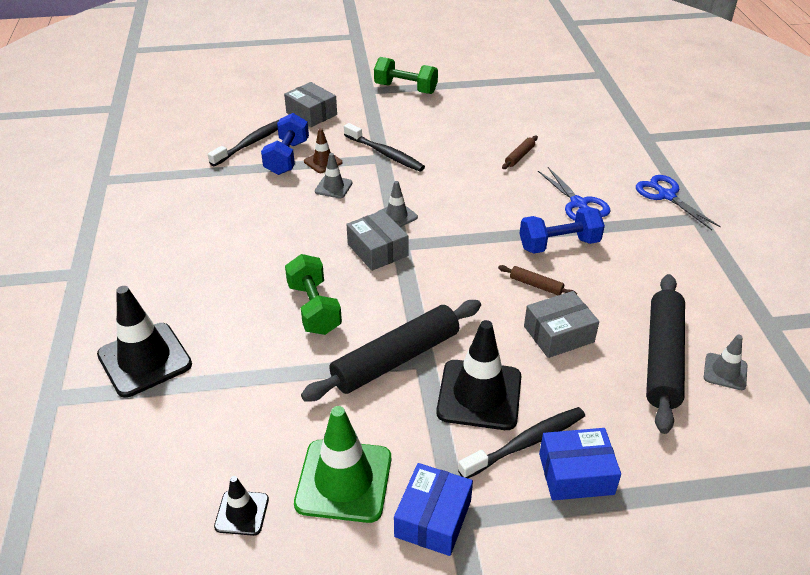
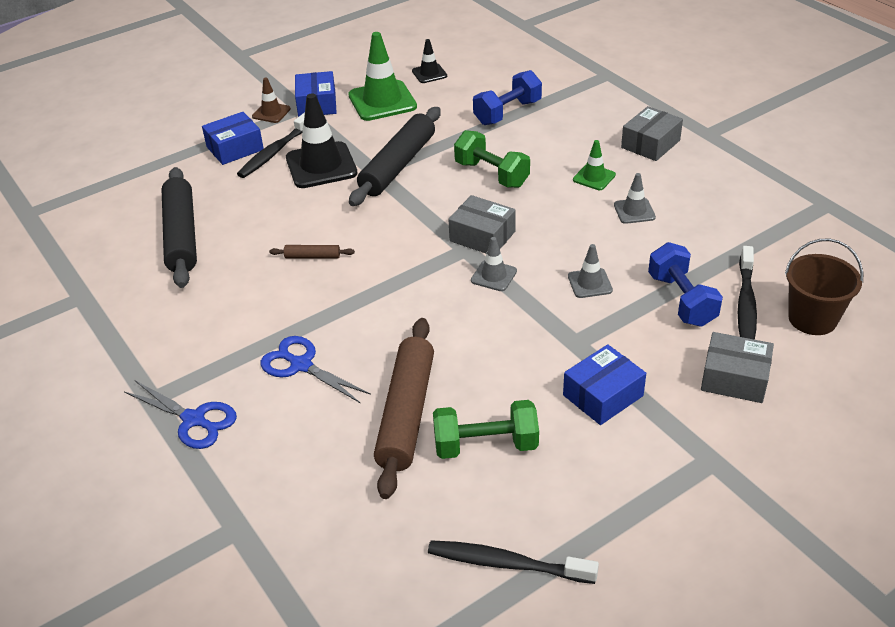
camera: 155 degrees right, 0 degrees up
(144, 360) = (576, 108): black traffic cone -> none
(226, 124) = (812, 319): none -> brown bucket
(230, 268) = (594, 177): none -> green traffic cone
(323, 162) = (635, 310): brown traffic cone -> brown traffic cone (271, 113)
(385, 154) = (577, 350): black toothbrush -> black toothbrush (507, 563)
(394, 129) = (603, 395): none -> blue box
(405, 89) = (660, 489): green dumbbell -> green dumbbell (485, 445)
(519, 156) = (406, 413): brown rolling pin -> brown rolling pin, size x2.33
(558, 334) = (276, 224): grey box -> grey box (650, 144)
(559, 244) = (306, 305): blue dumbbell -> blue dumbbell (507, 112)
(725, 372) = (127, 242): grey traffic cone -> grey traffic cone (634, 211)

